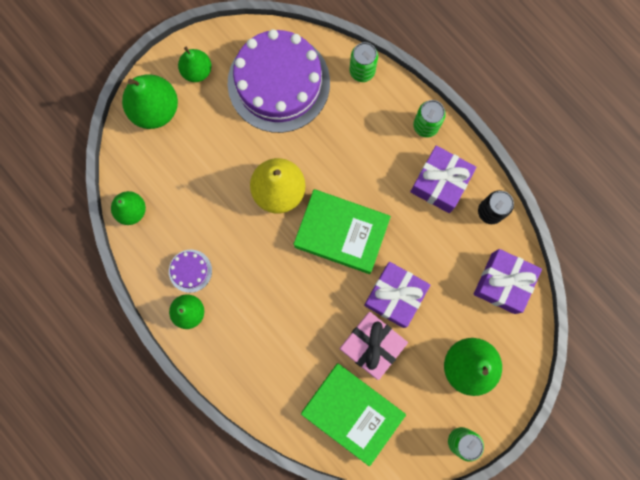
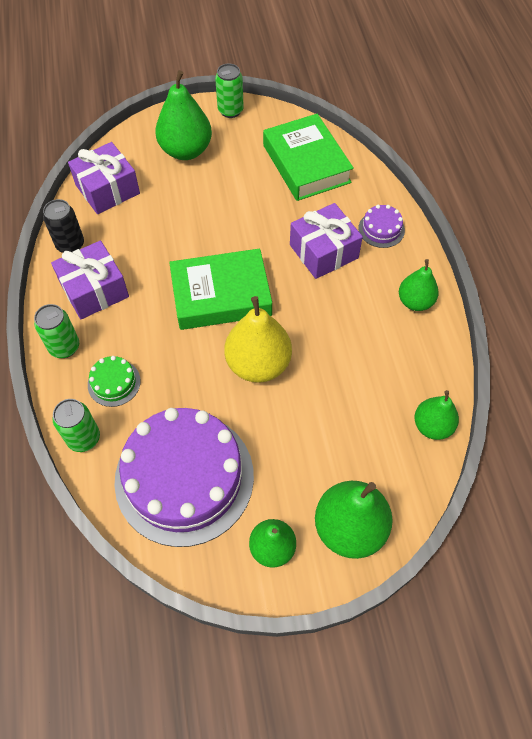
camera: 150 degrees left, 20 degrees down
(190, 271) = (395, 336): purple cake -> purple cake (381, 229)
(341, 233) = (221, 295): green book -> green book turned 60 degrees counterclockwise
(371, 119) = (114, 383): none -> green cake
(371, 345) = (256, 199): pink gift -> none
(395, 296) = (209, 223): purple gift -> purple gift (323, 251)

